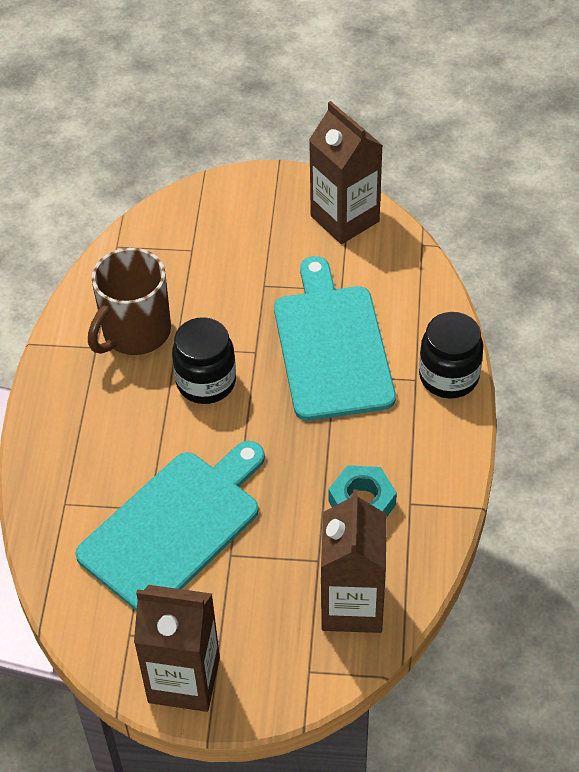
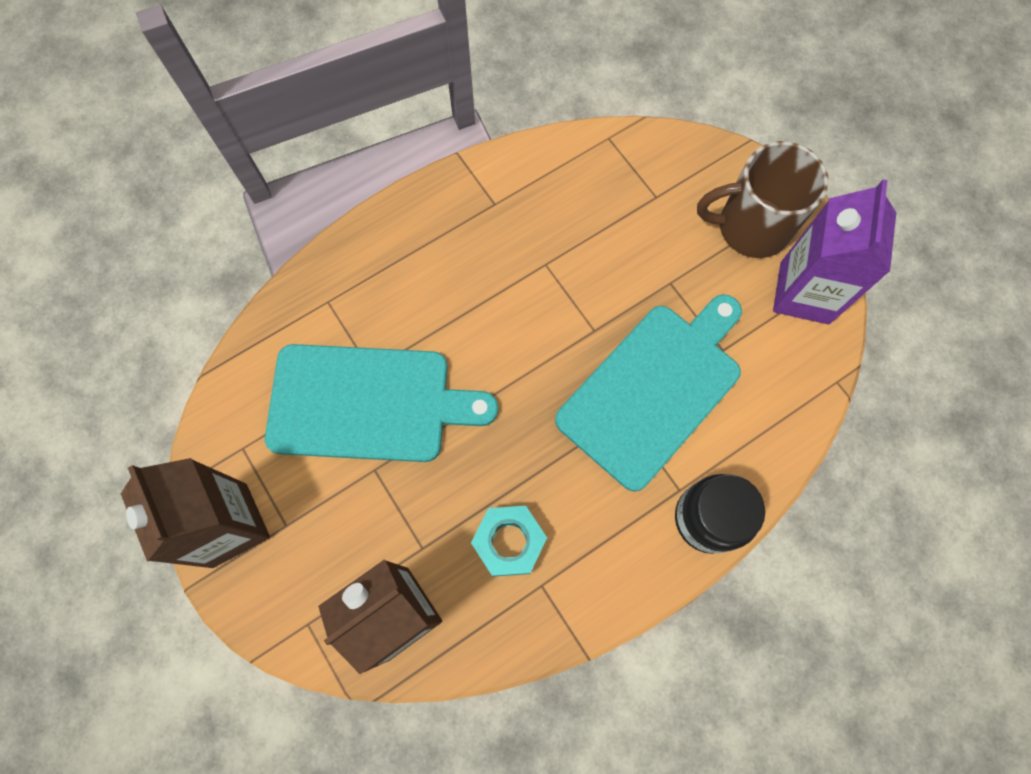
camera: 50 degrees right, 20 degrees up
(135, 332) = (533, 221): brown mug -> brown mug (750, 227)
(206, 382) = (530, 315): black jar -> none
(345, 219) = (804, 293): brown carton -> purple carton

